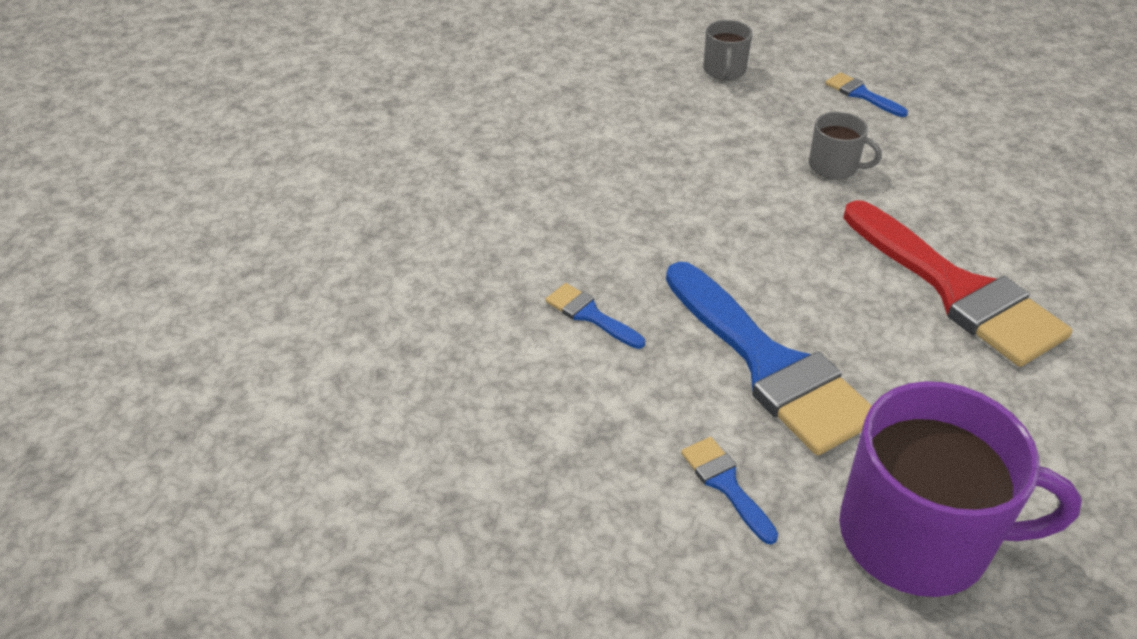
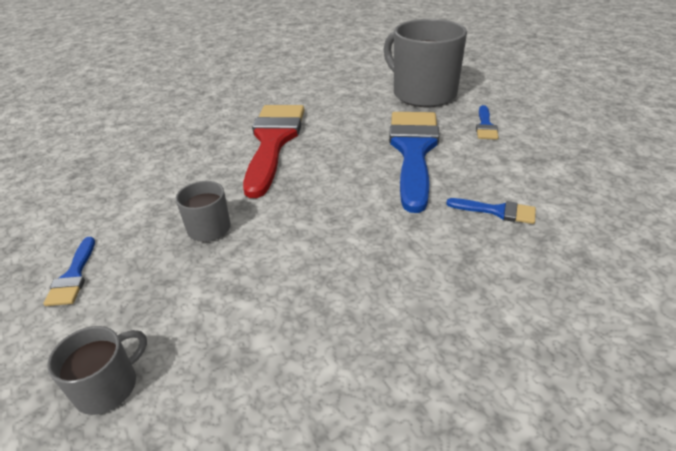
camera: 140 degrees left, 5 degrees down
(590, 315) = (497, 211): blue brush -> blue brush turned 60 degrees counterclockwise
(918, 536) = (423, 93): purple mug -> grey mug

